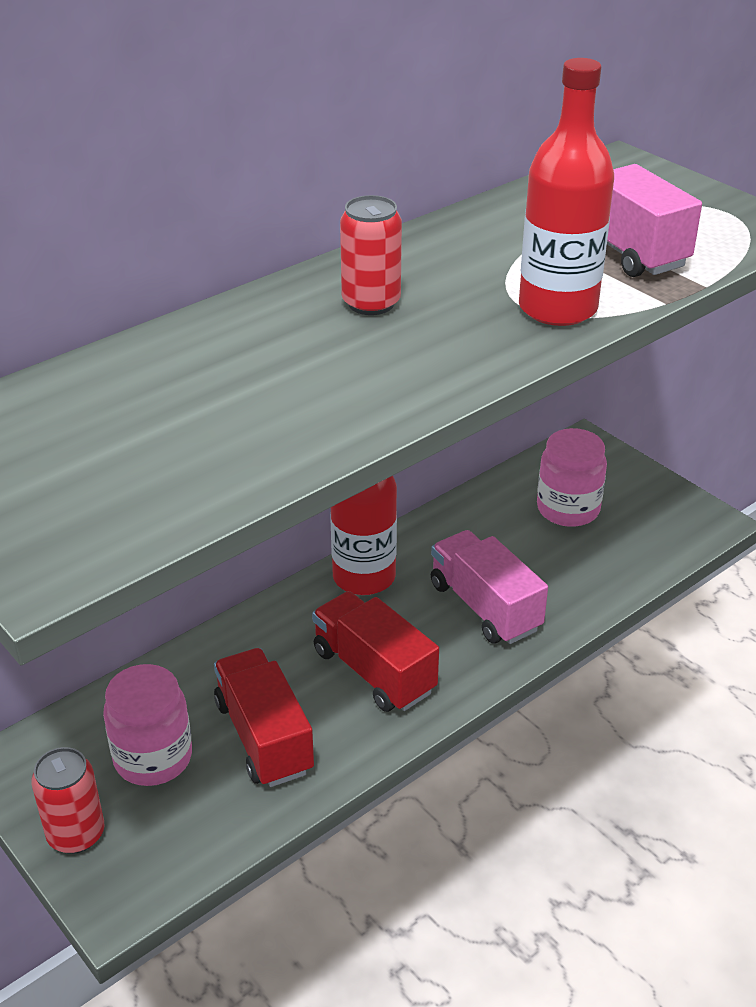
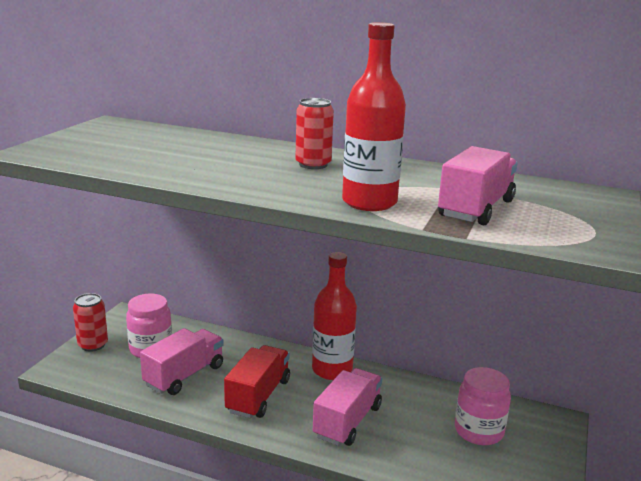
camera: 60 degrees right, 15 degrees down
(264, 737) = (184, 375): red truck -> pink truck

